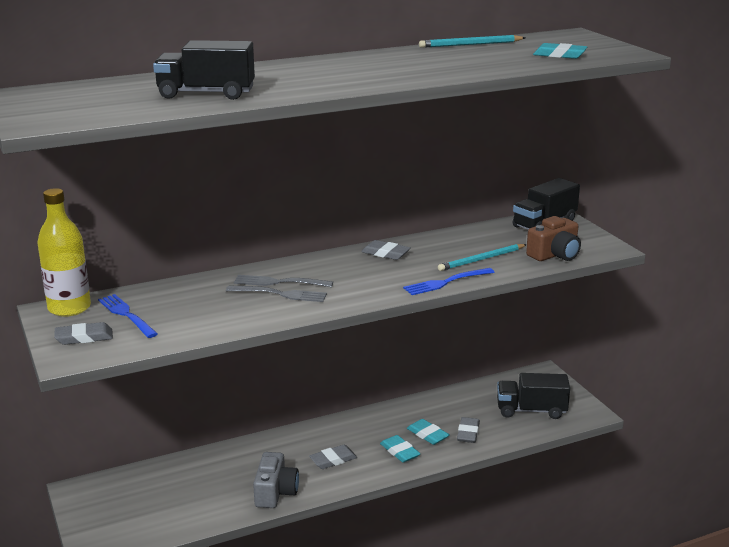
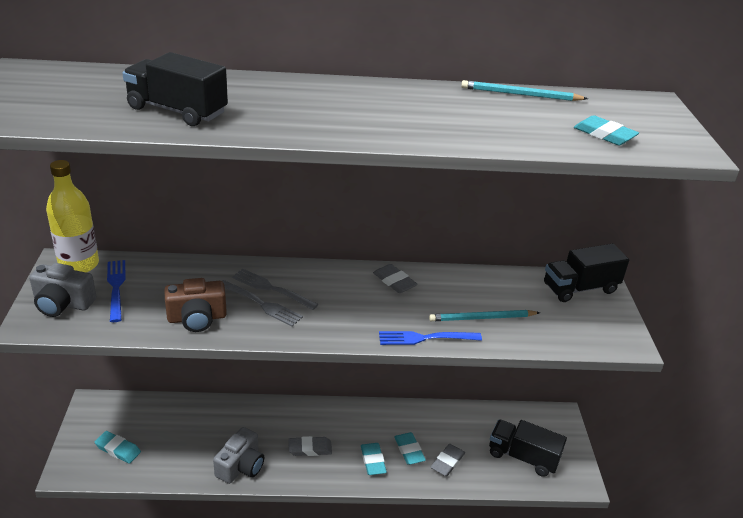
camera: 20 degrees right, 10 degrees up
(84, 337) = (63, 303): grey eraser -> grey camera
(136, 517) = (118, 449): none -> turquoise eraser
(555, 254) = (562, 334): brown camera -> brown camera (197, 318)

